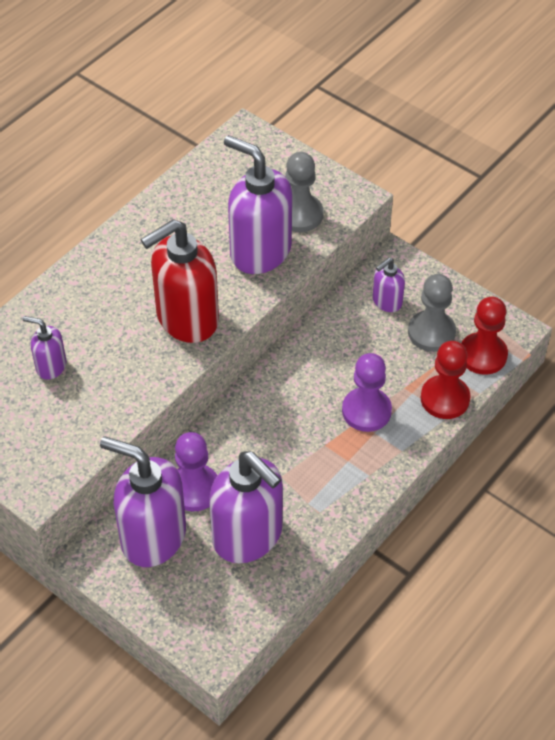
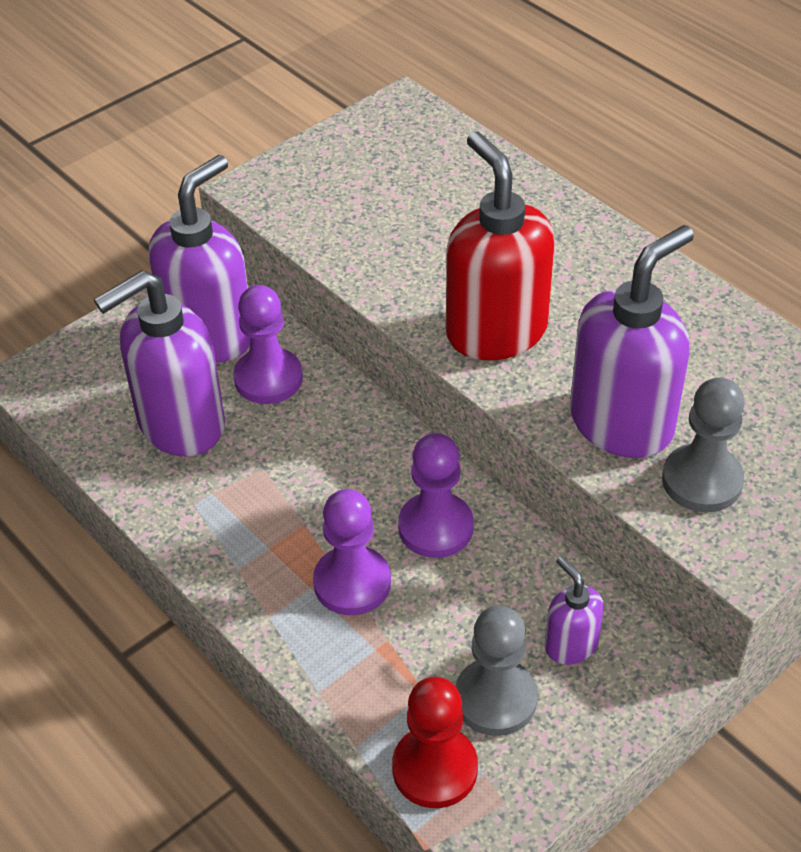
camera: 100 degrees right, 5 degrees down
(51, 366) = (436, 202): purple soap dispenser -> none
(314, 373) = (435, 527): none -> purple pawn
(445, 398) = (354, 693): red pawn -> none

